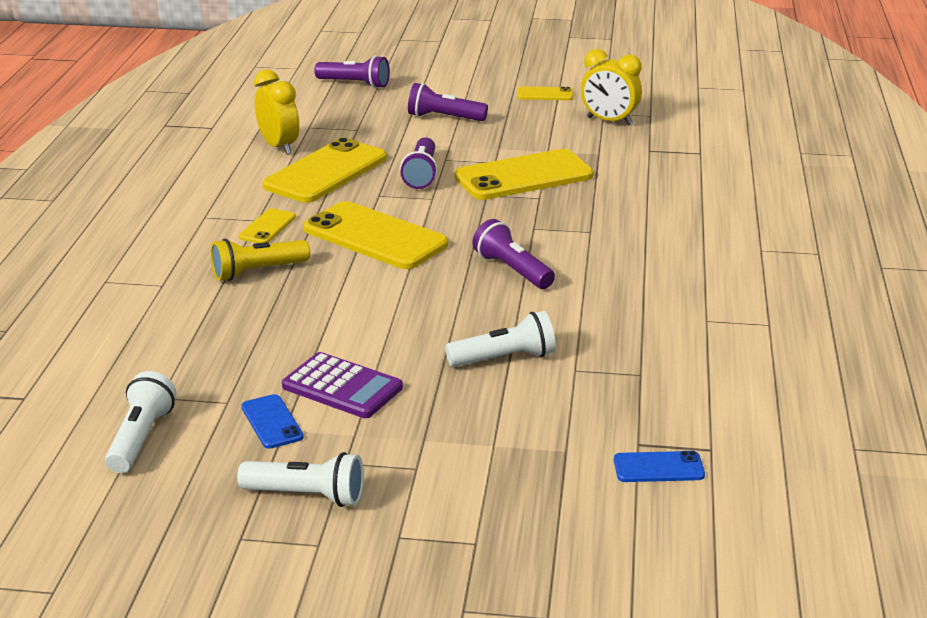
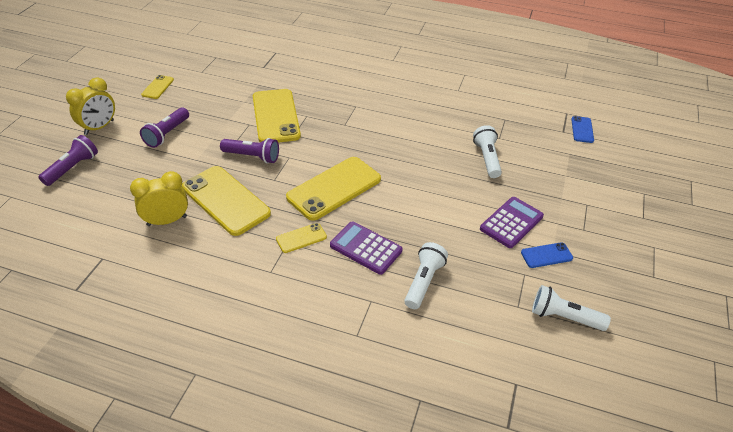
camera: 80 degrees left, 15 degrees up
(257, 272) = (366, 248): yellow flashlight -> purple calculator
(267, 227) = (301, 238): yellow phone -> yellow phone turned 60 degrees counterclockwise
(307, 495) = (615, 247): white flashlight -> white flashlight (423, 282)
(512, 270) = (393, 140): purple flashlight -> none
(609, 121) = (216, 72): yellow clock -> yellow clock (99, 127)

